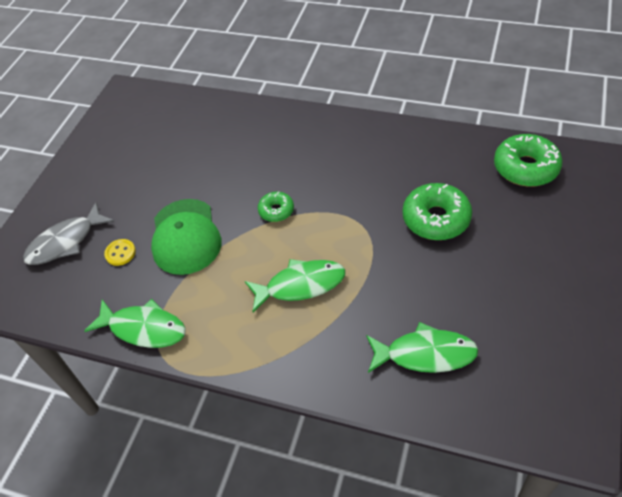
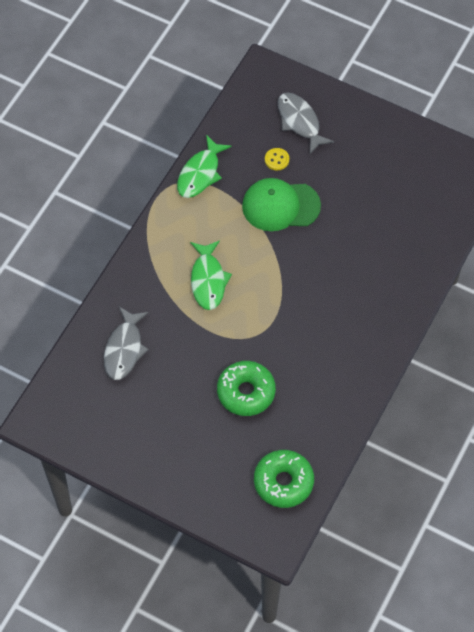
camera: 95 degrees right, 10 degrees up
(276, 210) = (290, 275): green donut -> none
(425, 354) = (124, 349): green fish -> grey fish

